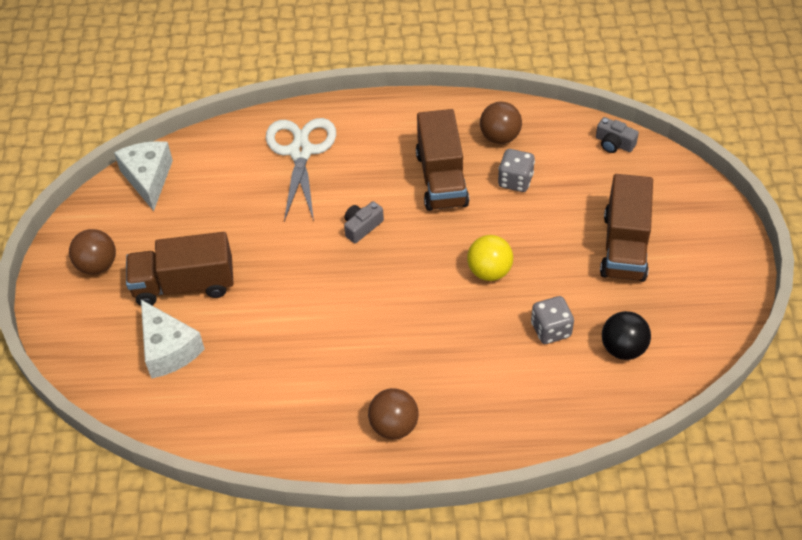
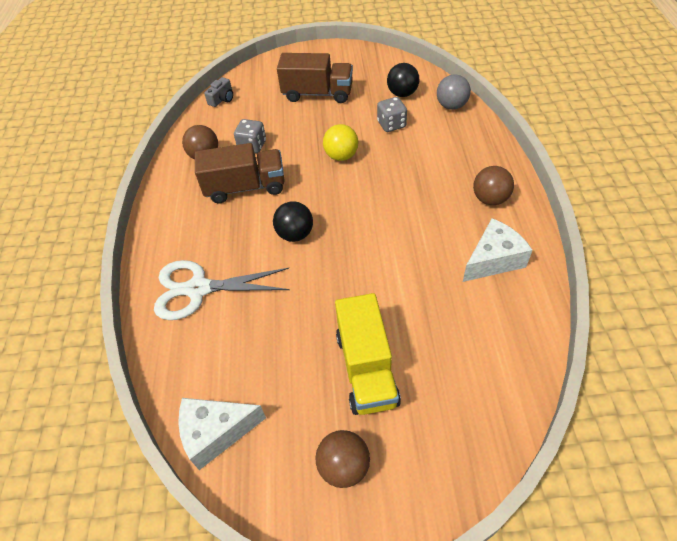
camera: 90 degrees left, 0 degrees up
(168, 349) = (446, 369): white cheese -> white cheese (493, 260)
(184, 285) = (366, 368): brown truck -> yellow truck
(362, 227) = (295, 234): grey camera -> black ball
(591, 408) = (451, 106): none -> grey ball

